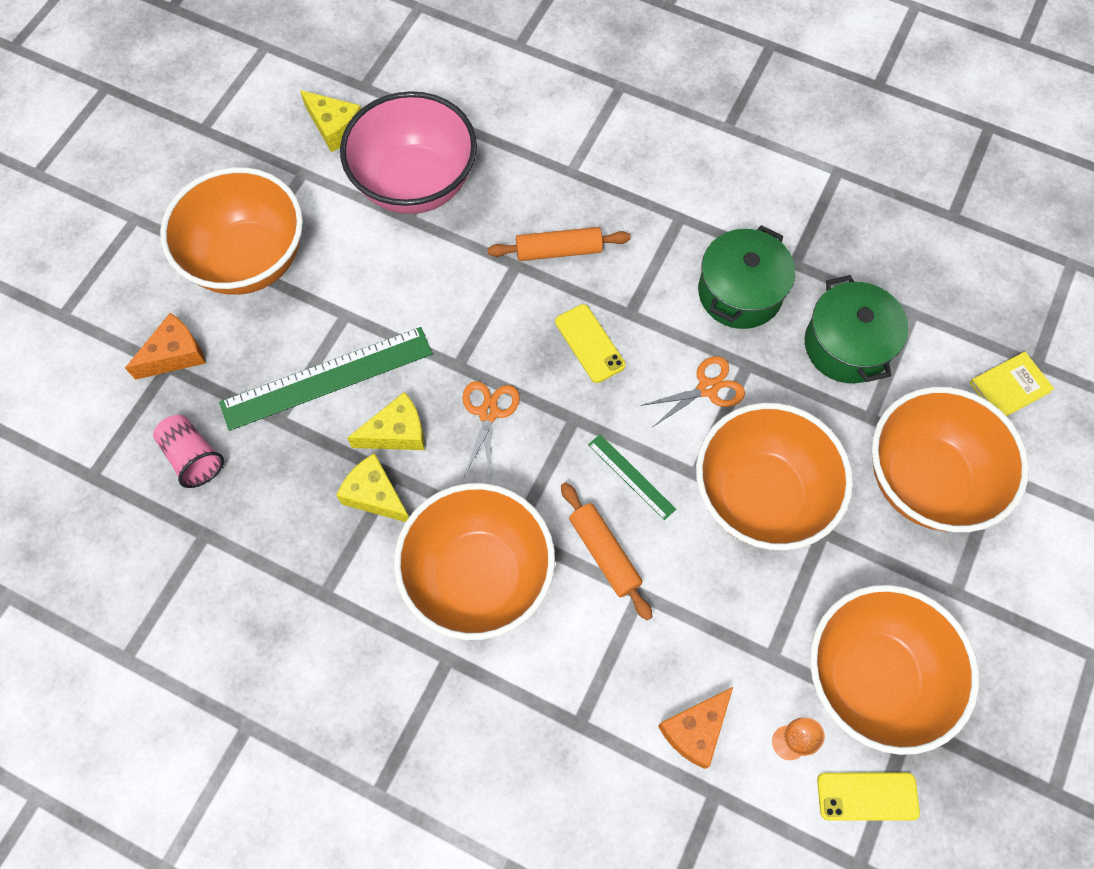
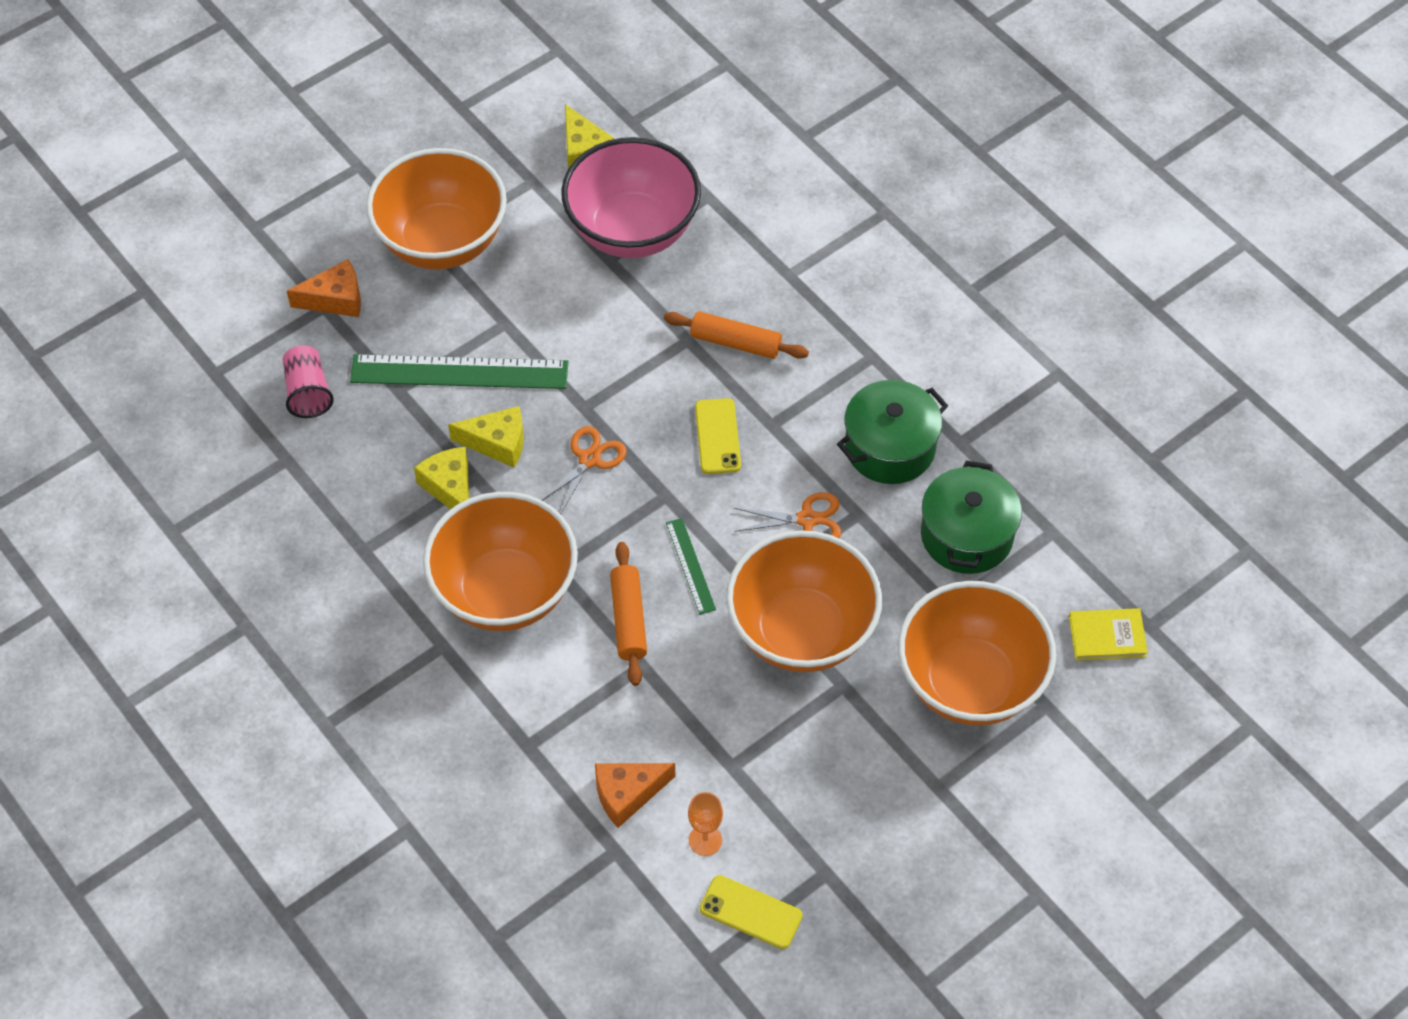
camera: 25 degrees right, 10 degrees down
(871, 678) = (813, 822): orange bowl -> none

